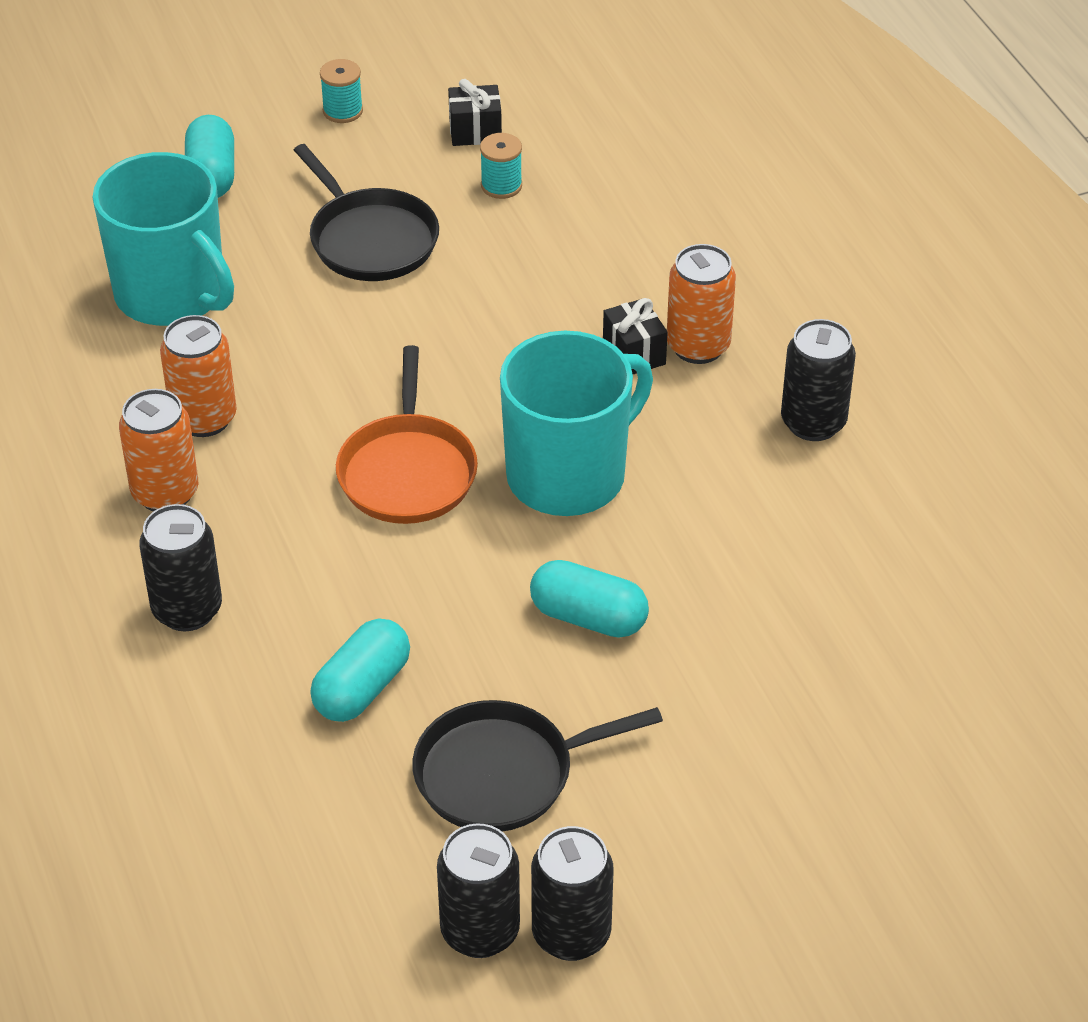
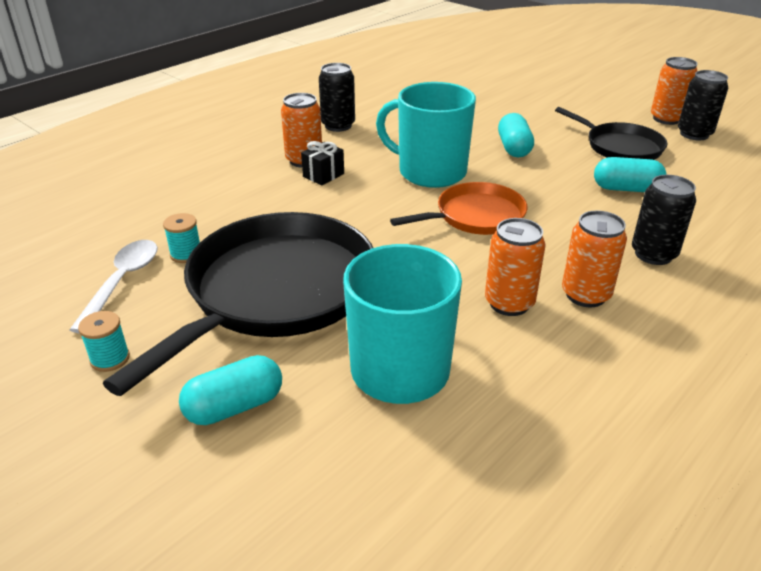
camera: 115 degrees left, 10 degrees down
(371, 239) = (275, 291): black pan -> black pan, size x1.84
(475, 131) = (122, 282): black gift -> white spoon
(571, 934) = (666, 119): black can -> orange can

